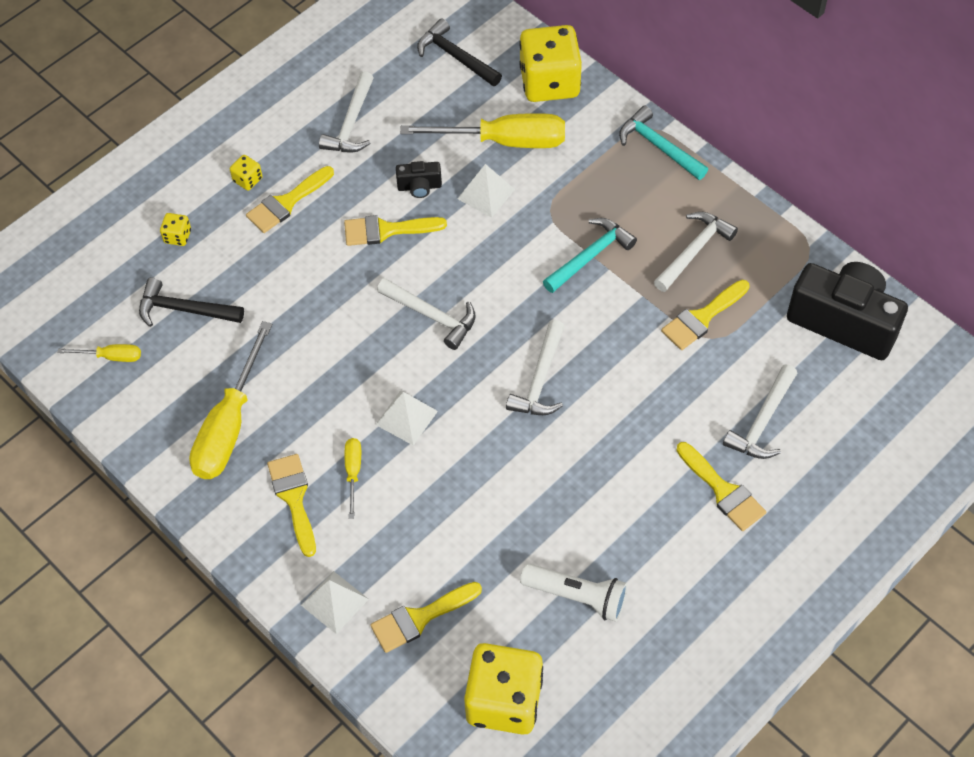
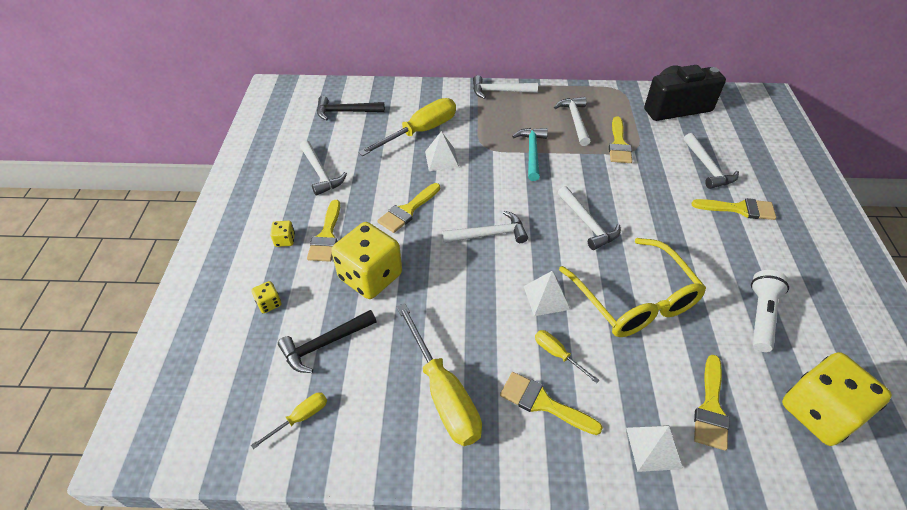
camera: 45 degrees left, 10 degrees down
(419, 187) = (400, 178): black camera -> none
(482, 484) = (634, 299): none -> yellow glasses
(549, 82) = (411, 96): yellow dice -> yellow dice (370, 276)
(577, 596) = (761, 316): white flashlight -> white flashlight turned 45 degrees counterclockwise
(659, 146) = (500, 91): turquoise hammer -> white hammer

